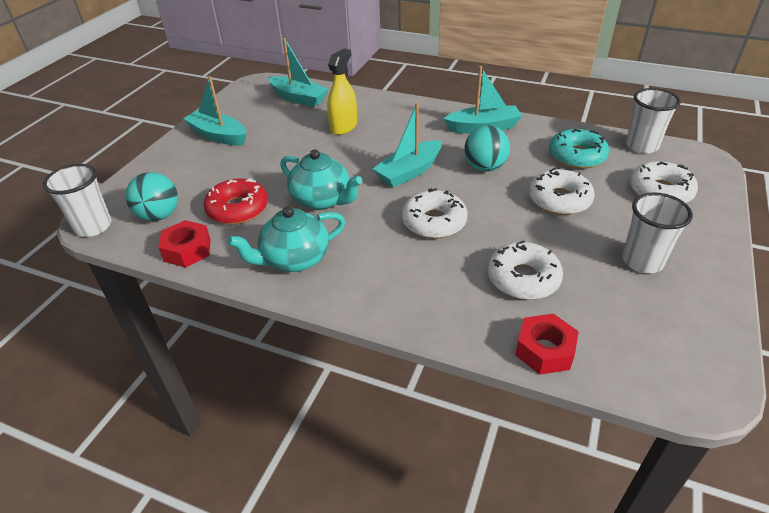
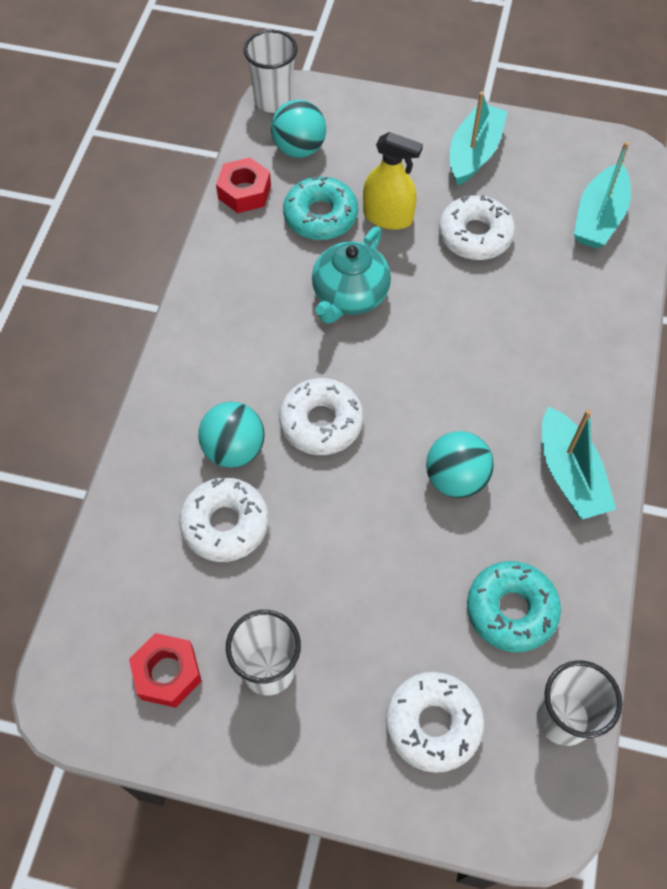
camera: 80 degrees right, 20 degrees up
(238, 209) = (320, 216): red donut -> turquoise donut
(294, 259) = (238, 290): turquoise teapot -> none
(343, 127) = (529, 288): yellow spray bottle -> yellow spray bottle (388, 217)
(409, 172) = (427, 384): turquoise boat -> none
(453, 270) = (234, 449): none -> turquoise ball
(544, 350) = (116, 543): red nut -> red nut (167, 673)
(559, 200) = (390, 576): white donut -> white donut (475, 235)

